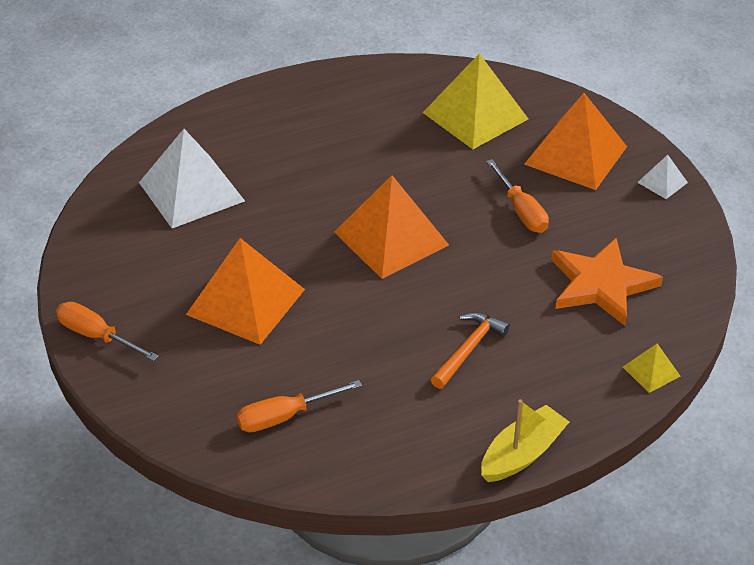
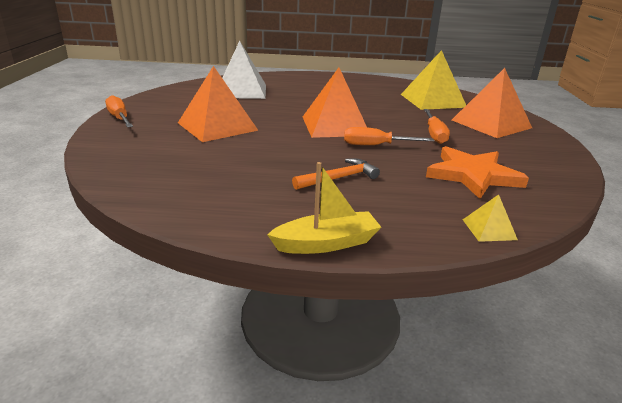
camera: 25 degrees right, 15 degrees down
(285, 416) = (173, 172): orange screwdriver -> orange screwdriver (376, 145)
(662, 182) = (552, 145): white pyramid -> none

